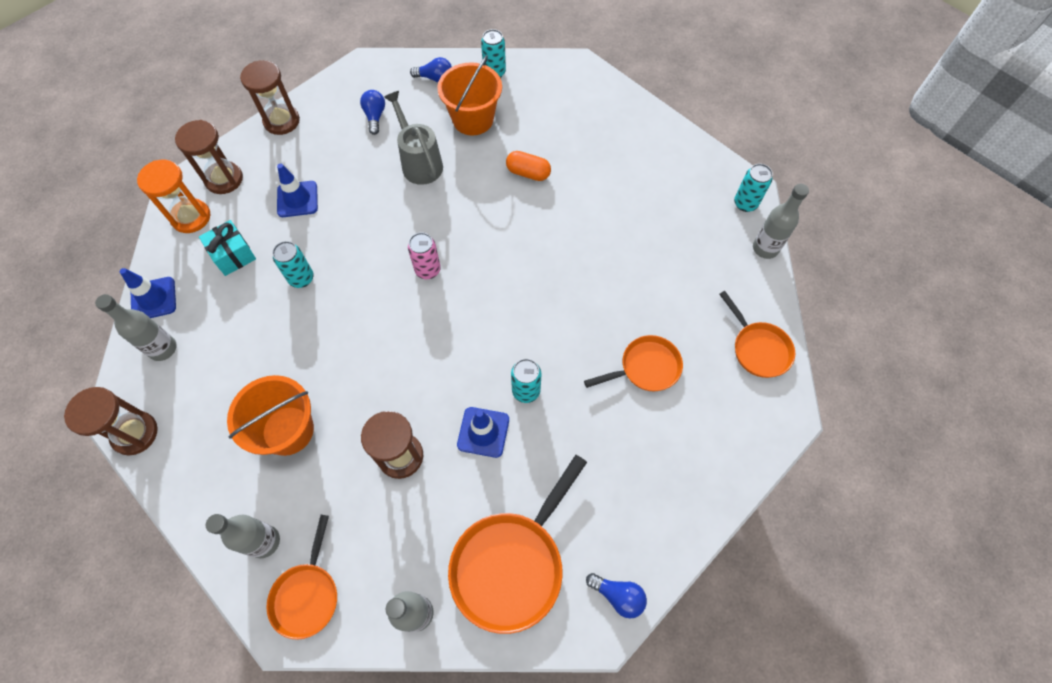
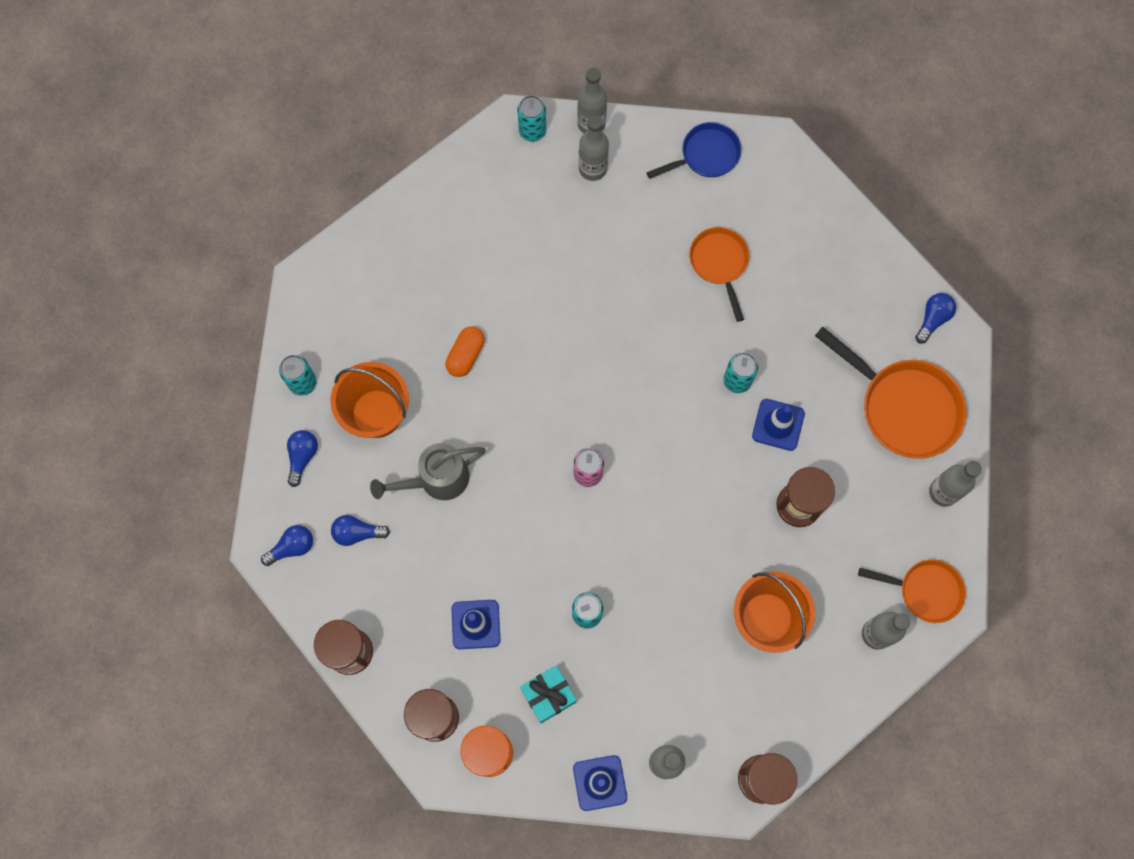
camera: 85 degrees left, 10 degrees up
(364, 79) = (292, 547): none -> blue light bulb
(720, 253) = (593, 168): none -> grey bottle
(758, 348) = (706, 155): orange pan -> blue pan

